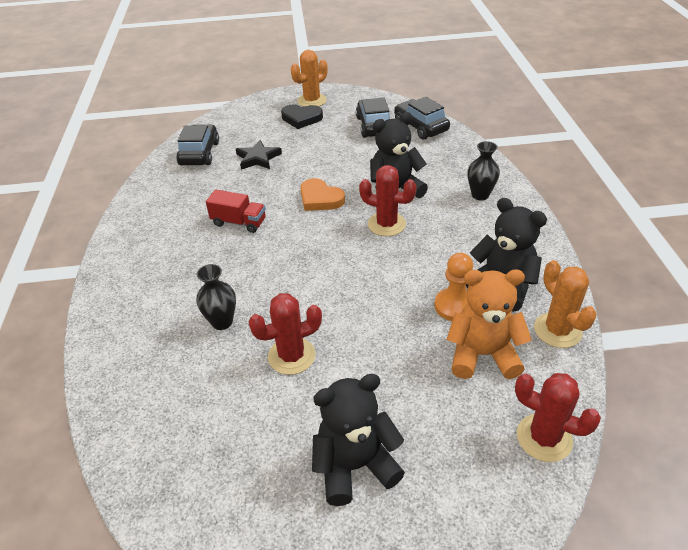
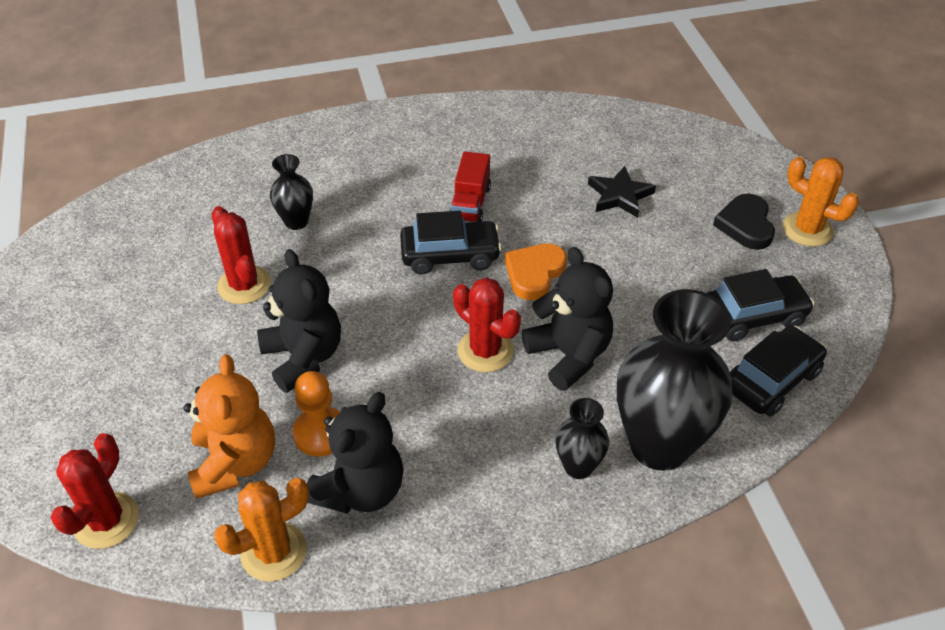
camera: 80 degrees right, 5 degrees up
(199, 153) = (616, 138): black car -> black car (450, 255)
(355, 466) = (99, 352): black teddy bear -> black teddy bear (303, 357)
(386, 224) = (485, 351): red cactus -> red cactus turned 60 degrees counterclockwise
(464, 166) = (659, 445): none -> black vase

